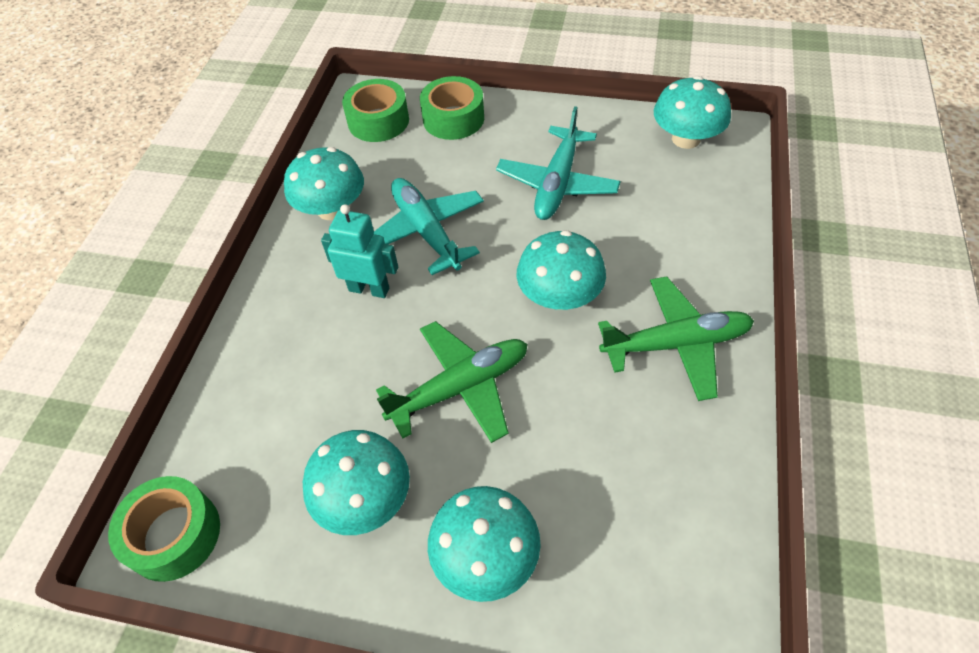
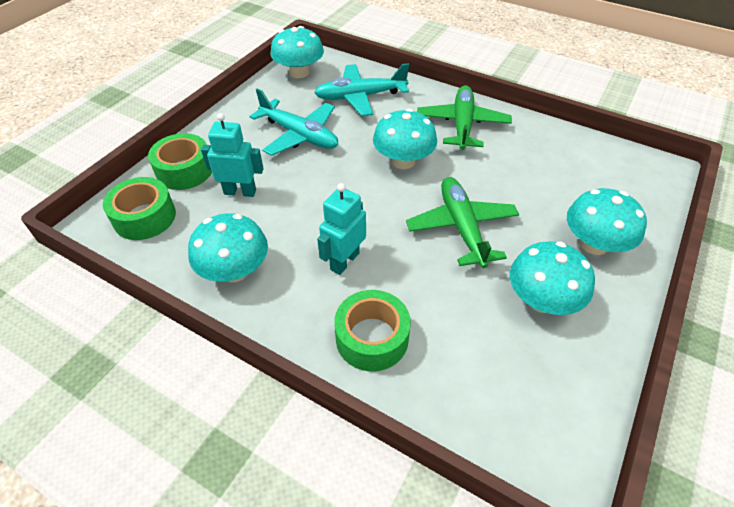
camera: 75 degrees left, 5 degrees down
(174, 535) = (553, 444): green tape -> green tape (372, 338)
(426, 231) = (302, 214): turquoise plane -> turquoise plane (360, 97)
(439, 171) = (240, 192): none -> turquoise robot

